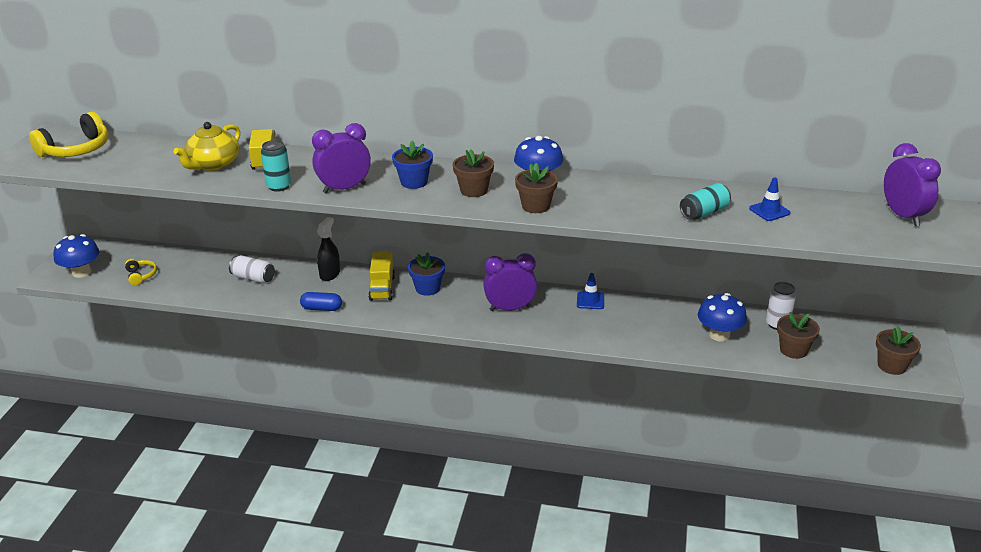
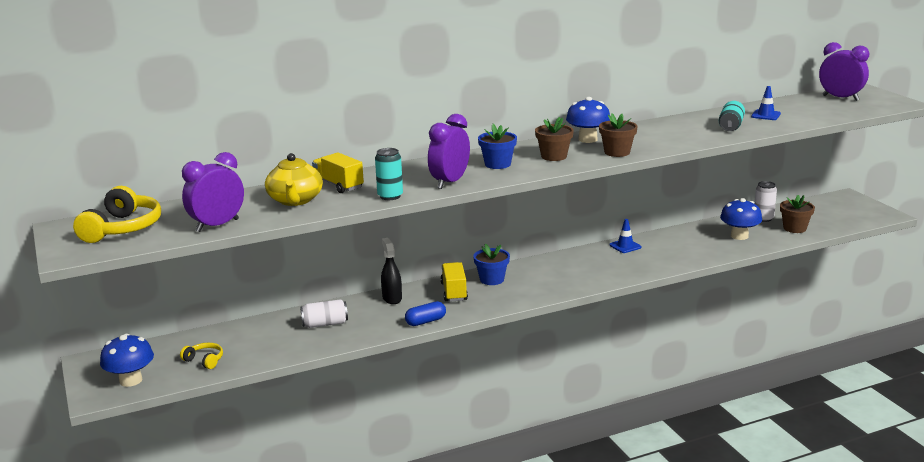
camera: 35 degrees left, 10 degrees down
(382, 288) = (454, 292): yellow truck -> yellow truck turned 150 degrees counterclockwise
(510, 308) = (577, 270): purple clock -> purple clock (217, 225)
(892, 366) = (859, 217): brown flower pot -> none

